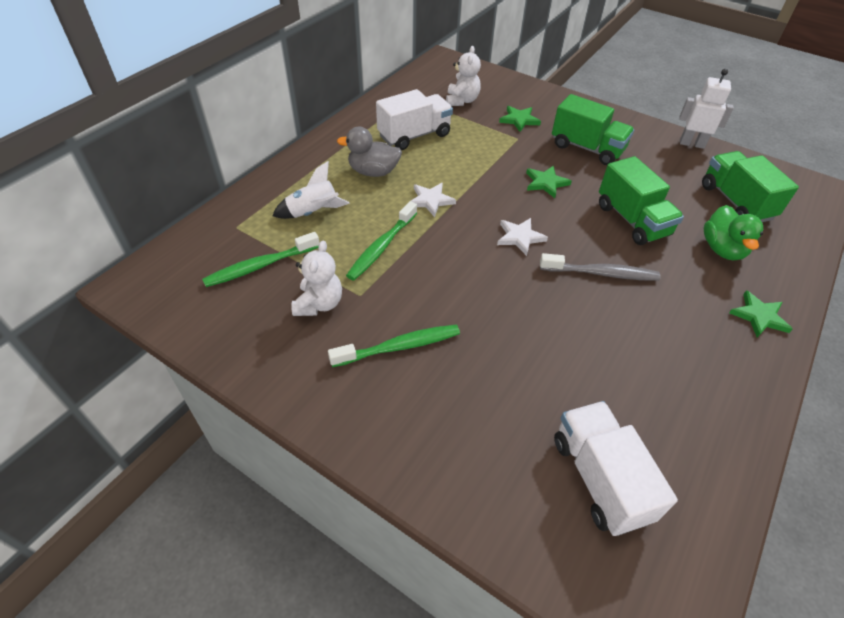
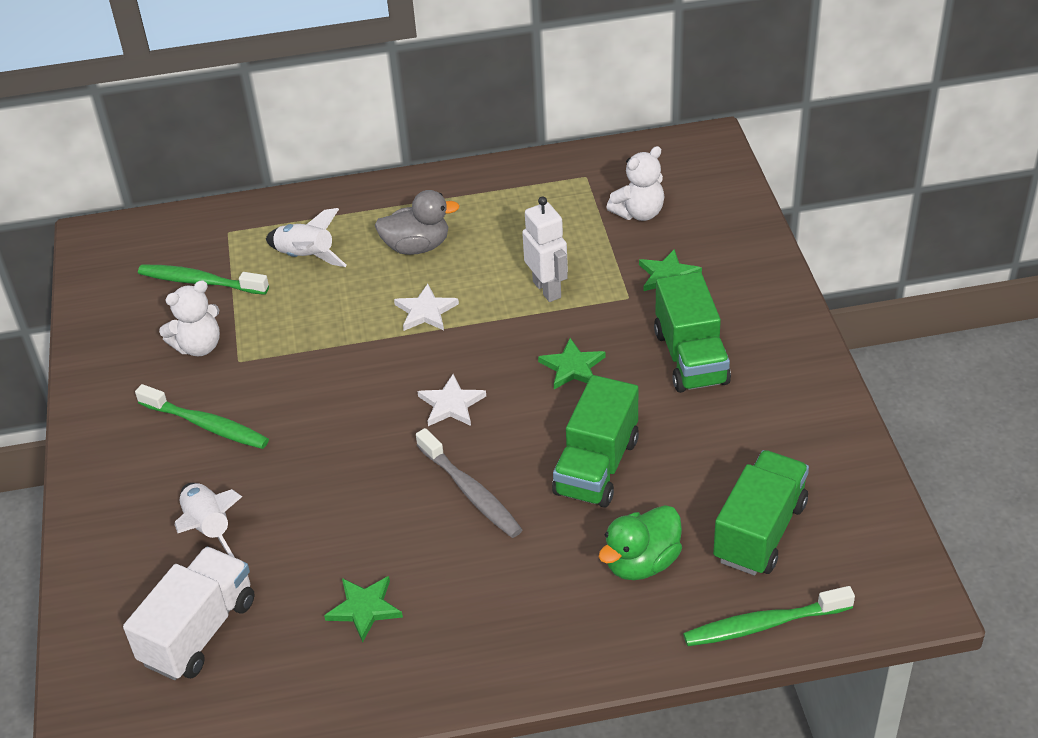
camera: 50 degrees right, 5 degrees down
(373, 172) = (417, 247): grey duck -> grey duck turned 120 degrees clockwise
(381, 247) = (315, 329): green toothbrush -> green toothbrush (763, 625)
(414, 135) = (518, 228): white truck -> none
(501, 408) = (209, 528): none -> white rocket
(692, 144) = (841, 434): white robot -> white robot (547, 289)
(759, 316) = (555, 643): green star -> green star (364, 608)

